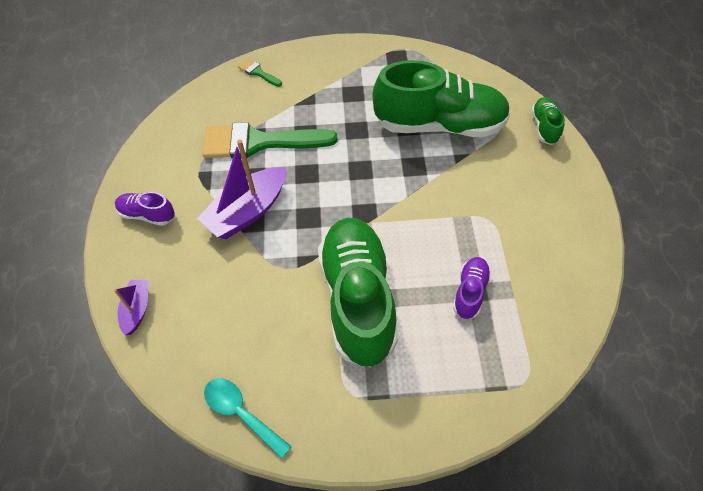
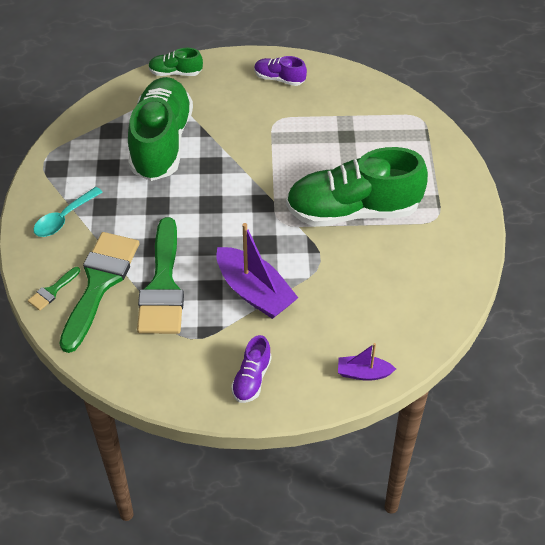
camera: 90 degrees left, 5 degrees down
(241, 413) = (457, 287): turquoise spoon -> turquoise spoon (64, 218)
(264, 100) = (99, 283): none -> green brush
(470, 292) = (347, 140): purple shoe -> purple shoe (279, 79)

